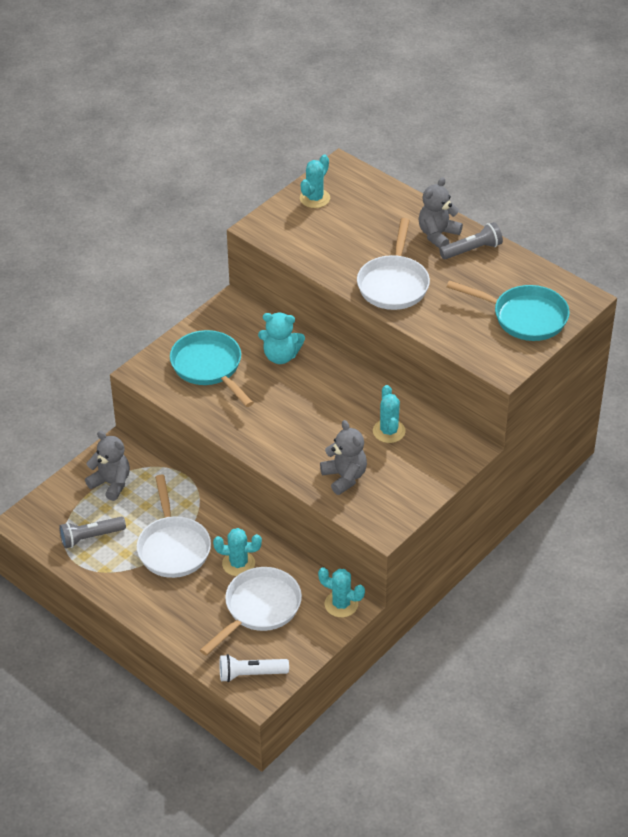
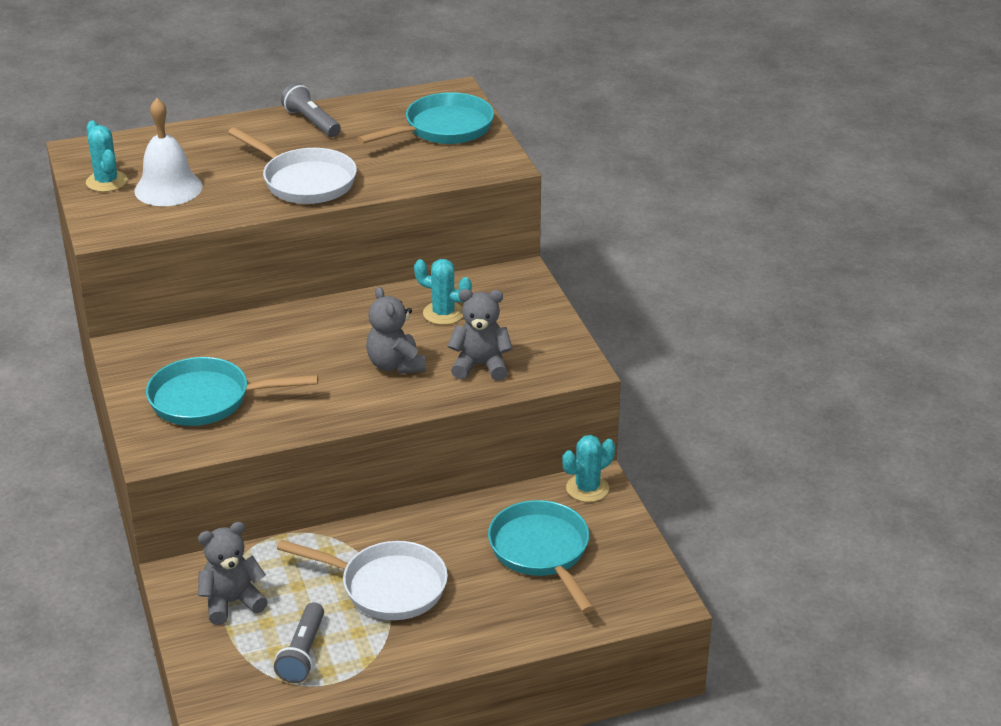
camera: 60 degrees left, 10 degrees down
(238, 563) = (460, 543): turquoise cactus -> none
(251, 674) = (633, 595): white flashlight -> none
(259, 608) = (542, 552): white pan -> turquoise pan
(281, 356) = (250, 343): turquoise teddy bear -> none
(331, 228) = (168, 188): none -> white bell
(438, 235) = (264, 132): grey teddy bear -> grey teddy bear (395, 365)
(472, 250) = (311, 122): grey flashlight -> grey flashlight turned 45 degrees counterclockwise

